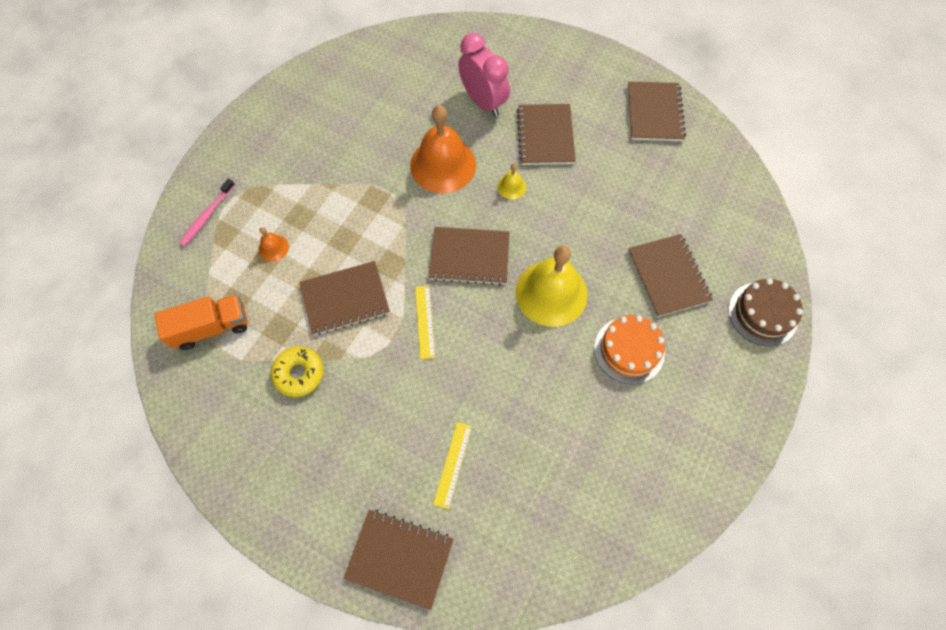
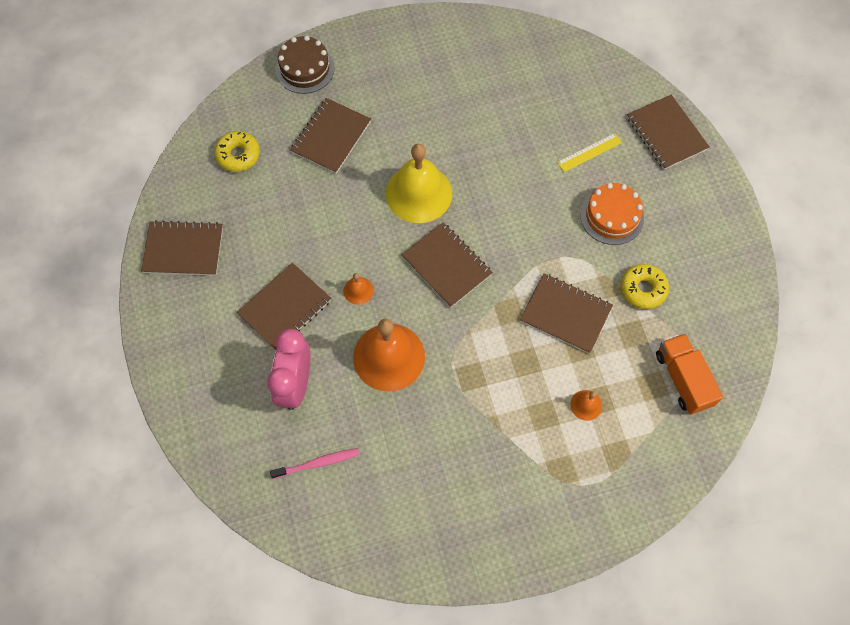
camera: 135 degrees left, 0 degrees up
(207, 216) = (619, 485): pink toothbrush -> pink toothbrush (318, 463)
(211, 327) = (683, 379): orange truck -> orange truck turned 45 degrees clockwise
(424, 321) = (524, 249): yellow ruler -> none
(511, 187) = (358, 290): yellow bell -> orange bell
(629, 350) = (411, 120): orange cake -> orange cake (611, 216)
(654, 113) = (183, 249): brown notebook -> brown notebook turned 45 degrees clockwise
(710, 201) = (238, 155): none -> yellow donut

